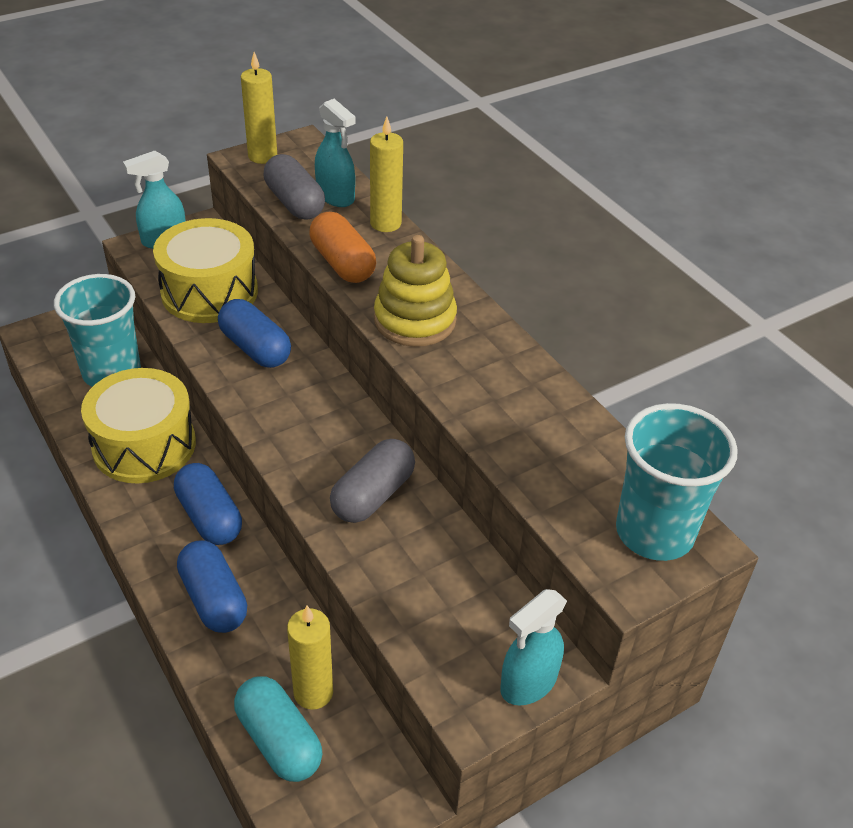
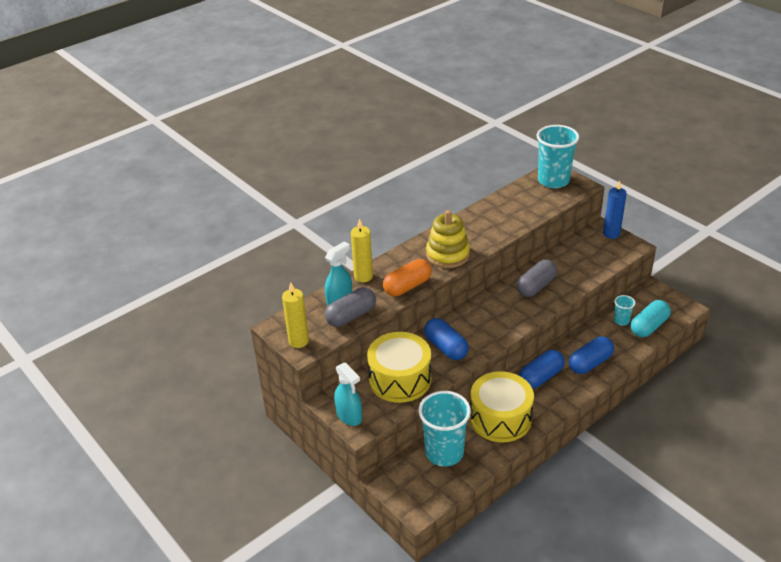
camera: 95 degrees left, 5 degrees down
(255, 348) = (446, 347): blue capsule -> blue capsule turned 75 degrees counterclockwise
(313, 692) = (621, 321): yellow candle -> turquoise cup
(373, 495) = (536, 286): grey capsule -> grey capsule turned 75 degrees counterclockwise
(528, 683) = (611, 234): turquoise spray bottle -> blue candle

